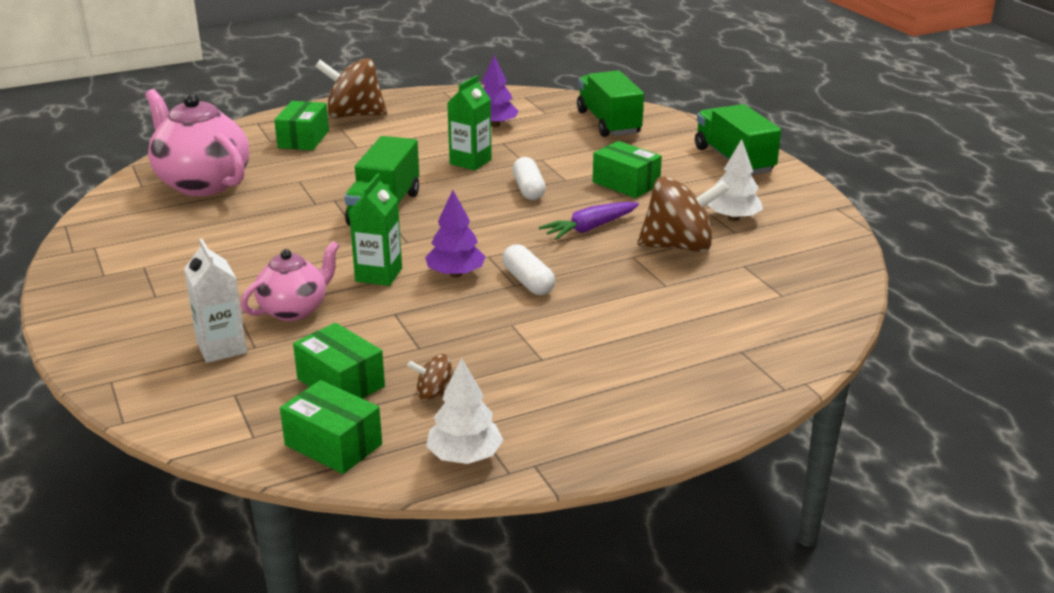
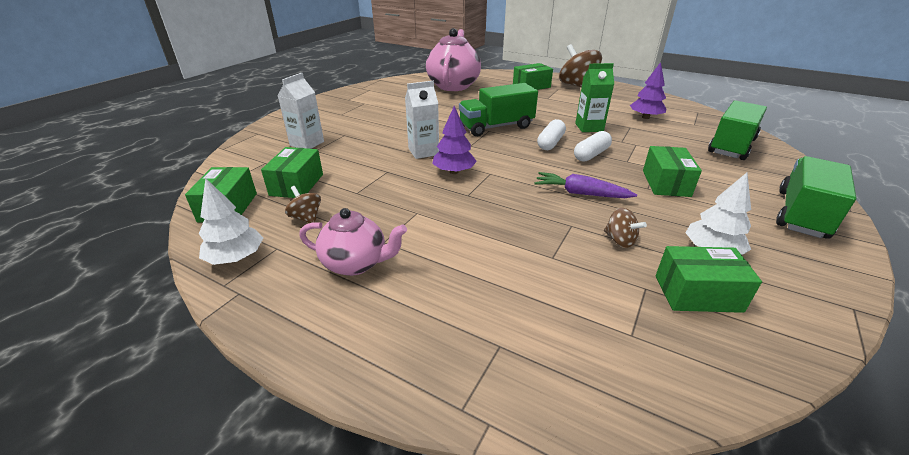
camera: 55 degrees right, 5 degrees up
(294, 310) = (361, 145): pink teapot -> pink teapot (356, 263)
(378, 275) = (423, 151): green carton -> white carton
(528, 282) = (477, 198): white capsule -> white capsule (550, 143)
(679, 246) = (620, 240): brown spinning top -> brown spinning top, size x0.47
(770, 250) = (697, 293): none -> green box

